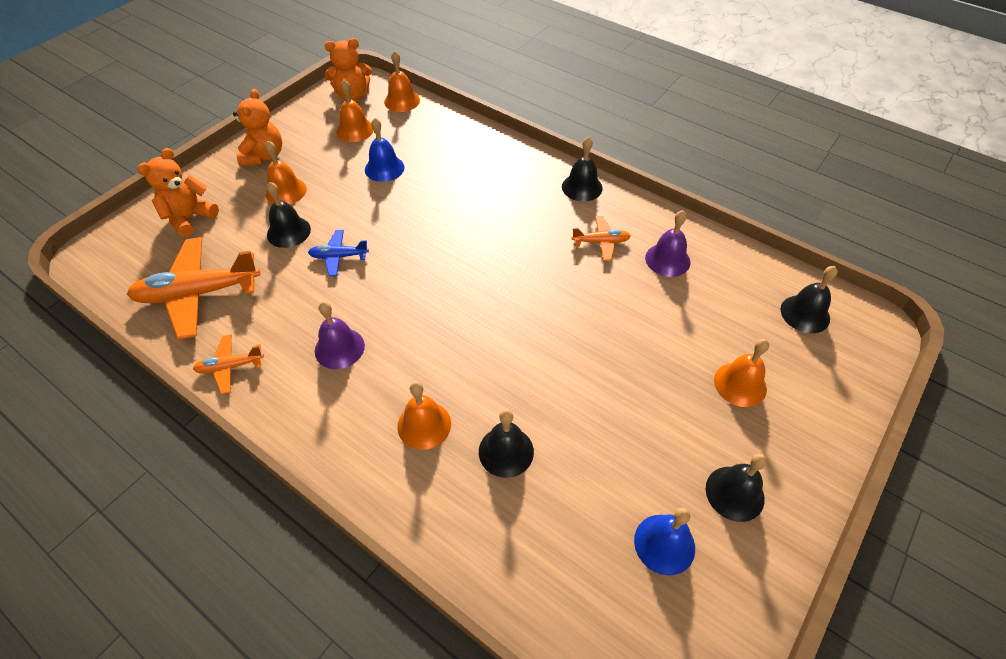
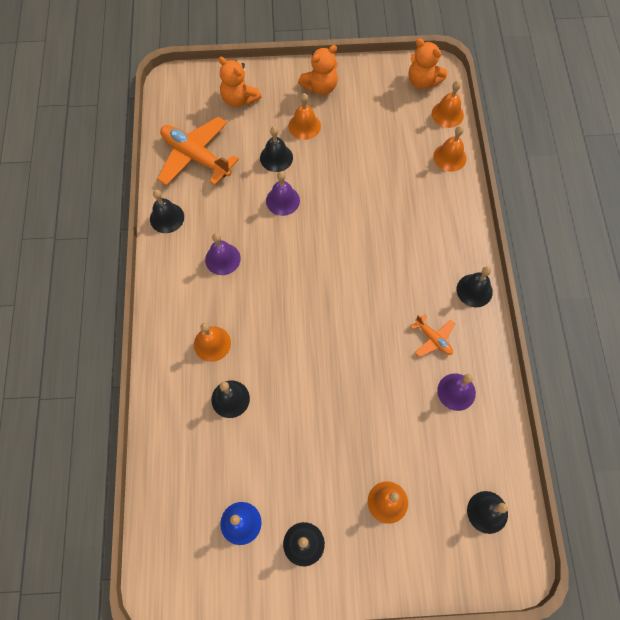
camera: 50 degrees right, 15 degrees up
(189, 218) = (239, 99): orange teddy bear -> orange teddy bear turned 135 degrees counterclockwise
(230, 367) = (167, 218): orange plane -> black bell
(339, 256) = (282, 200): blue plane -> purple bell
(355, 130) = (392, 113): orange bell -> orange bell (450, 157)
(384, 168) = (375, 160): blue bell -> none

